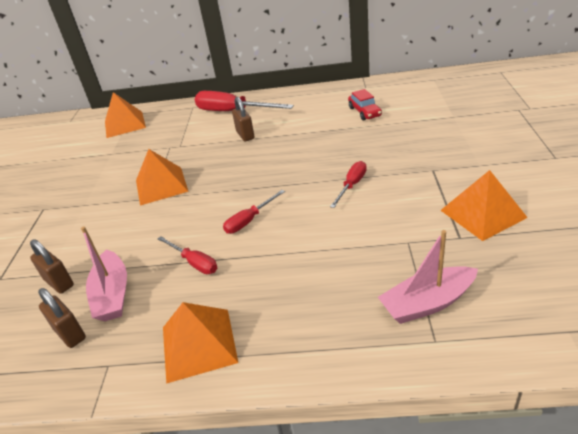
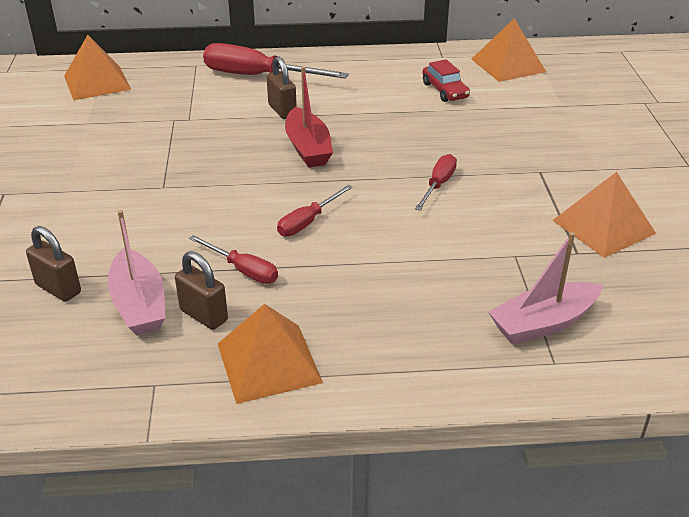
camera: 10 degrees left, 0 degrees up
(70, 334) = (92, 349): brown padlock -> brown padlock (204, 315)
(161, 185) = (174, 171): orange pyramid -> orange pyramid (508, 65)
(259, 162) = (308, 148): none -> red boat

